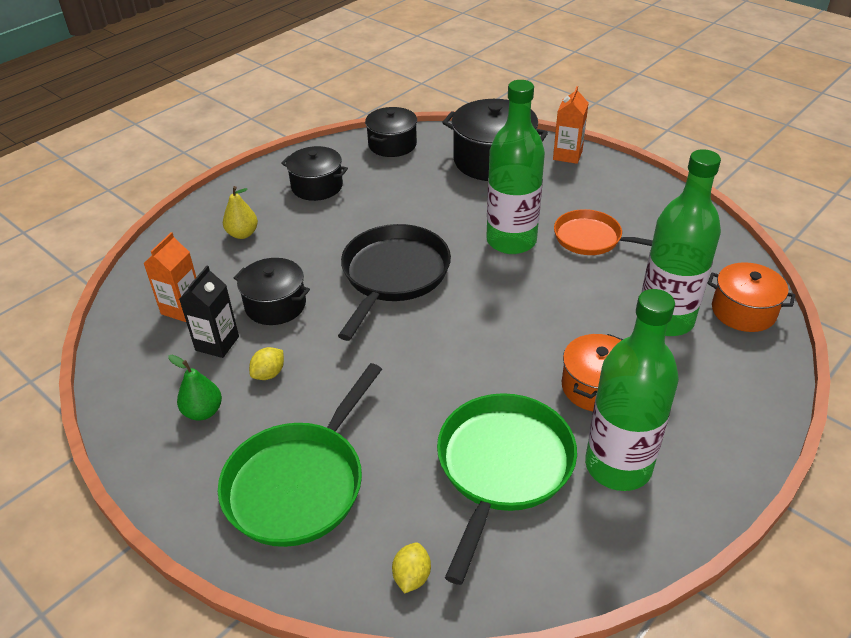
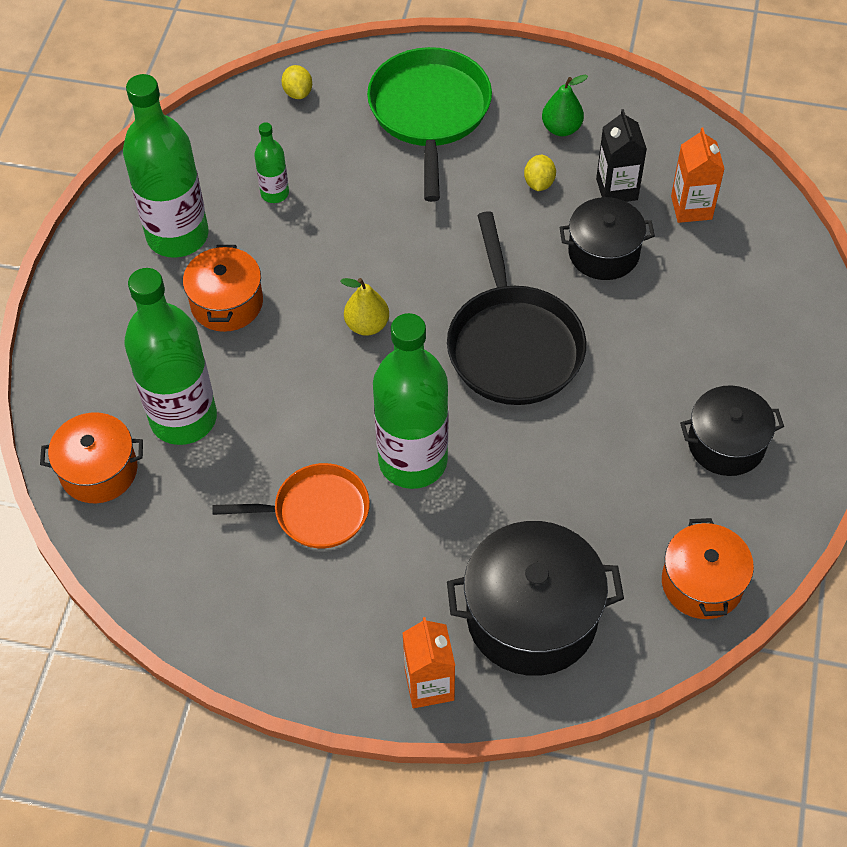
camera: 150 degrees right, 15 degrees up
(242, 234) = (735, 324): yellow pear -> yellow pear (367, 325)
(392, 144) = (702, 583): black pot -> orange pot
(502, 467) = (275, 193): green pan -> green bottle

